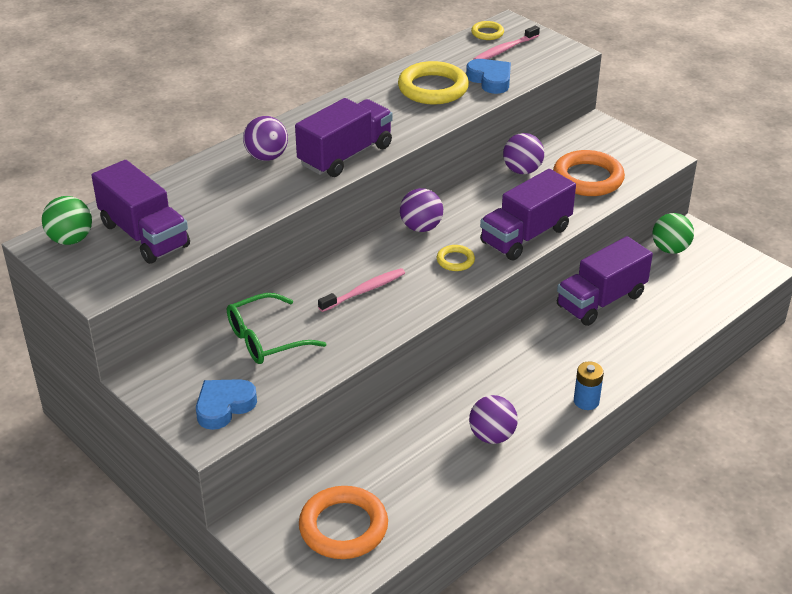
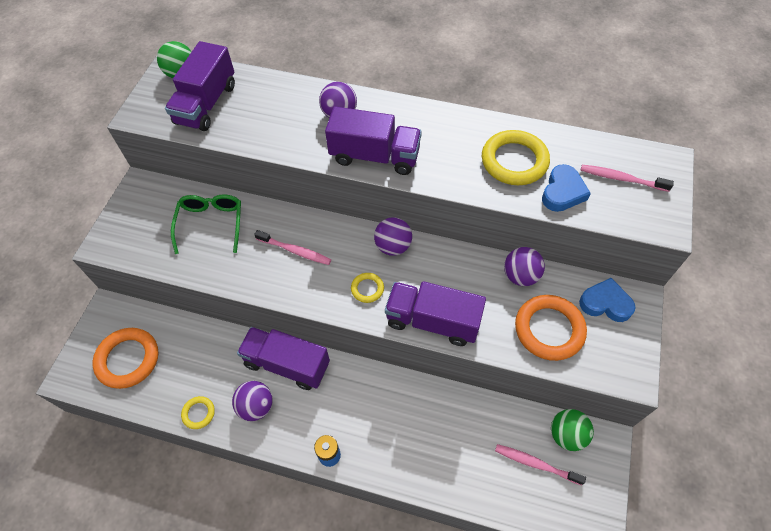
camera: 60 degrees right, 20 degrees up
(224, 406) = (134, 238): blue heart -> blue heart (605, 303)
(266, 339) = (211, 224): green glasses -> green glasses turned 60 degrees clockwise
(487, 33) = (636, 154): yellow ring -> yellow ring (198, 413)
(601, 301) = (457, 410): purple truck -> purple truck (287, 364)
(684, 277) = (535, 464): none -> pink toothbrush

